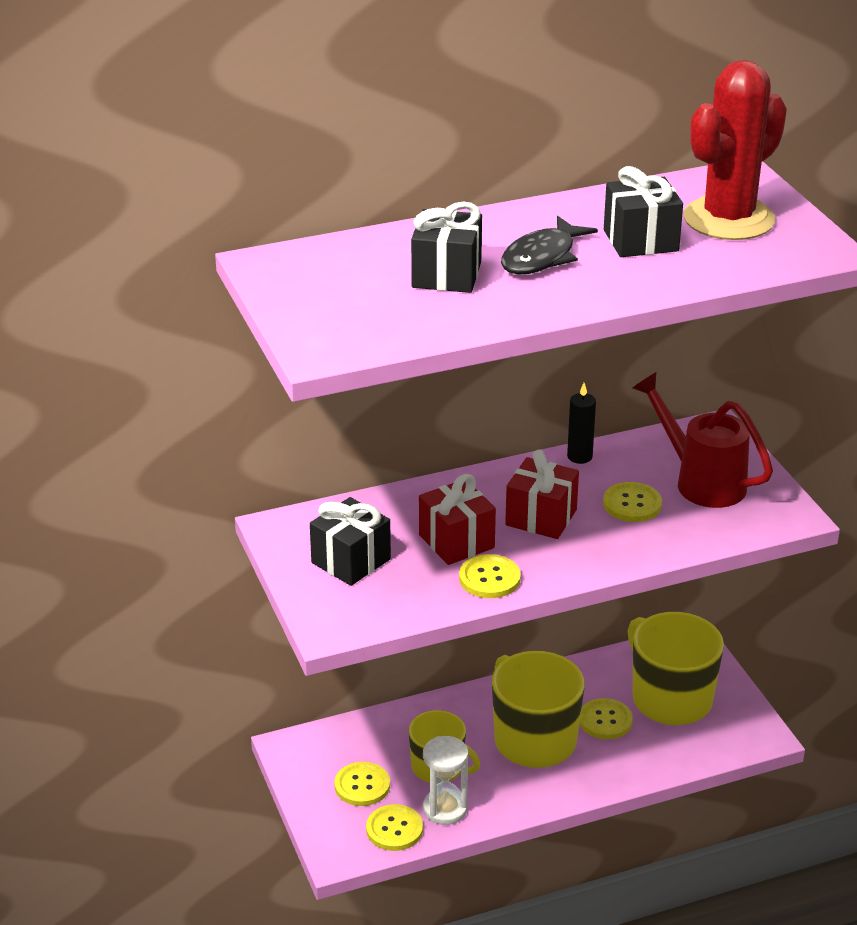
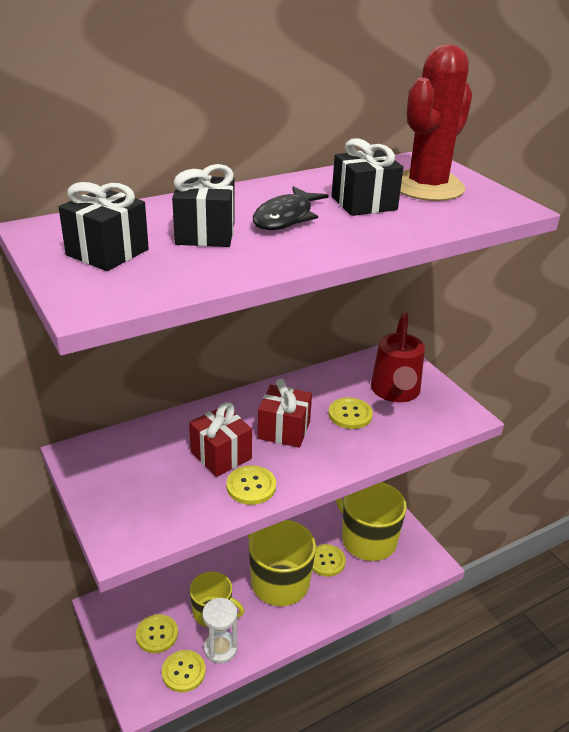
camera: 10 degrees left, 0 degrees up
(351, 561) = (136, 479): black gift -> black gift (107, 252)
(579, 457) = (304, 380): black candle -> none
(700, 481) = (395, 393): red watering can -> red watering can turned 120 degrees counterclockwise

